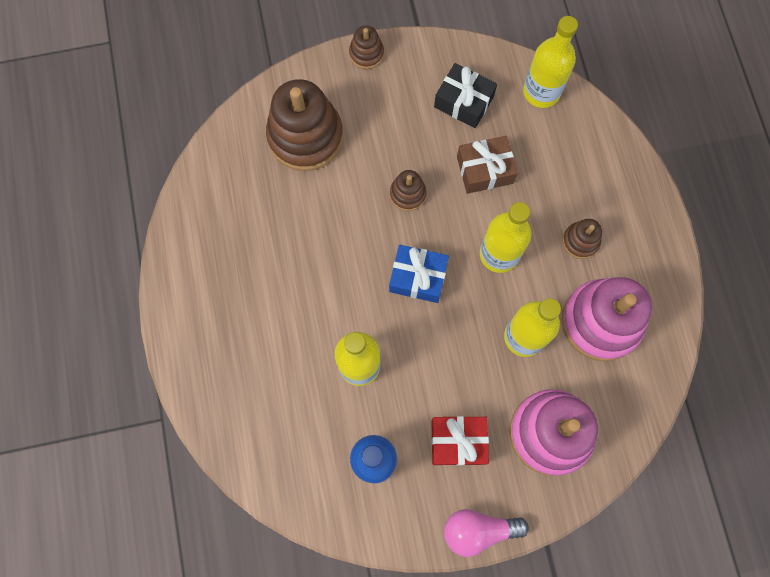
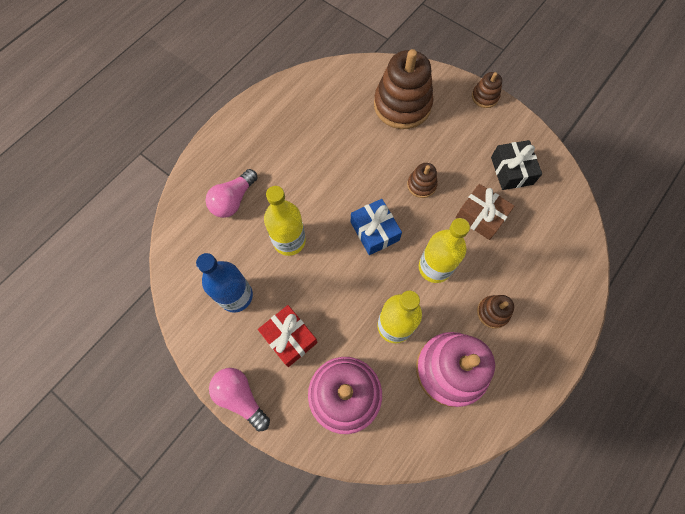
camera: 50 degrees right, 5 degrees down
(267, 386) = (233, 200): none -> pink light bulb
(541, 92) = (566, 210): yellow bottle -> none

